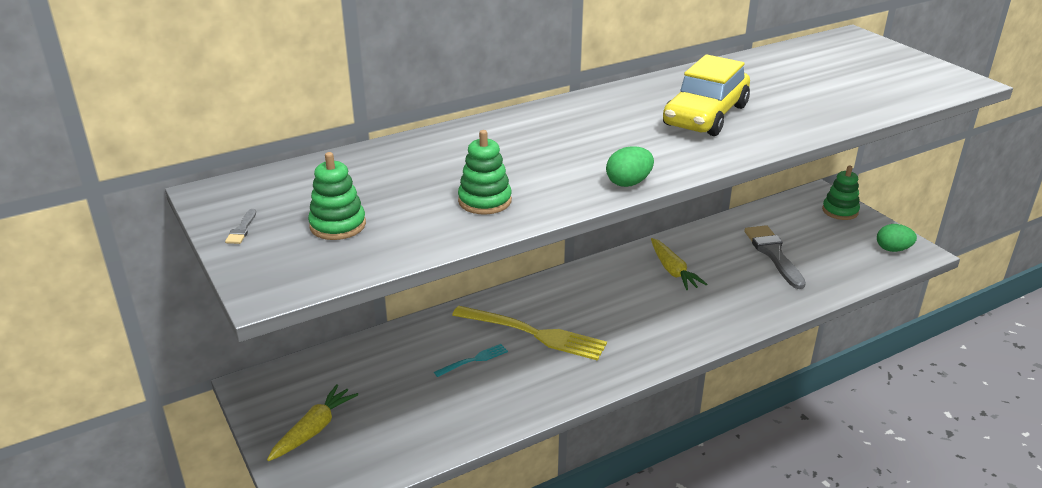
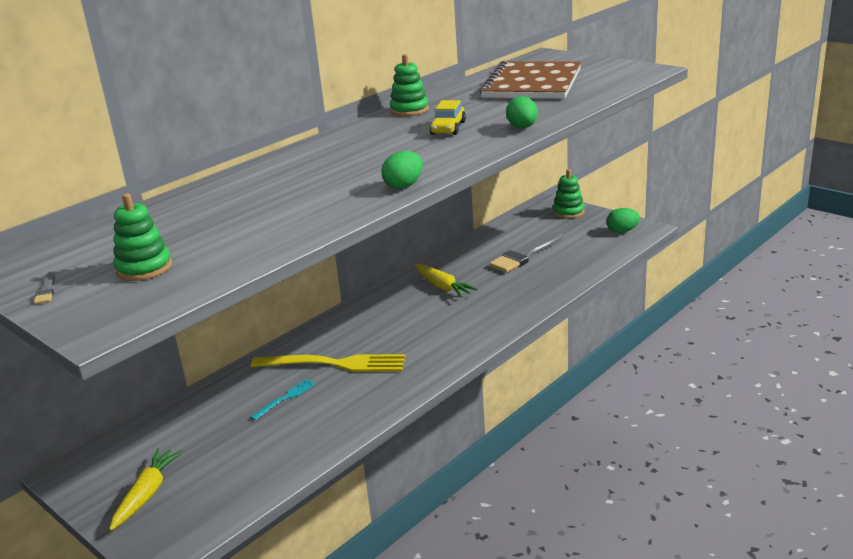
camera: 15 degrees left, 5 degrees down
(485, 201) = (279, 223): green stacking toy -> green stacking toy (409, 110)
(705, 115) = (448, 128): yellow car -> yellow car, size x0.53
(773, 254) = (525, 255): grey brush -> grey brush turned 105 degrees counterclockwise
(786, 133) = (522, 128): none -> green egg
(821, 74) = (532, 84): none -> brown notebook

